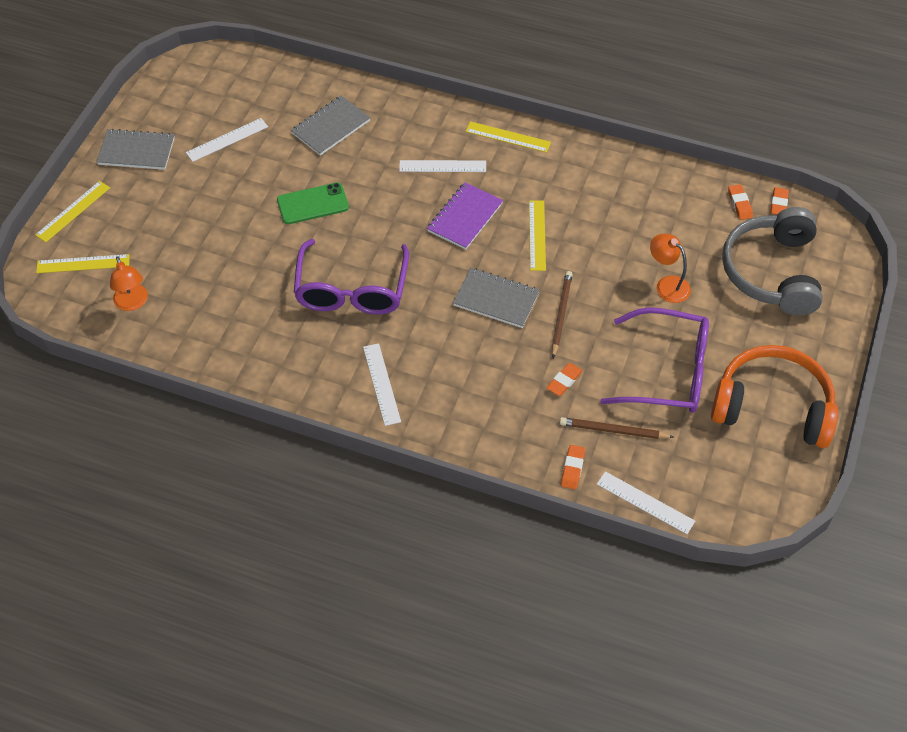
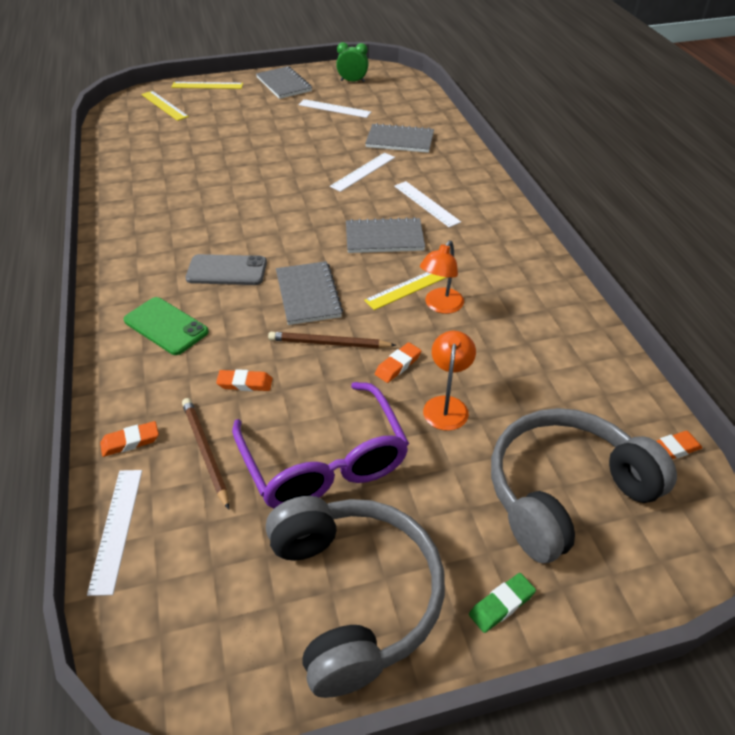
camera: 55 degrees right, 10 degrees down
(132, 303) = (145, 134): orange lamp -> orange lamp (440, 306)
(185, 98) = (352, 81): none -> green clock
(313, 204) = (314, 163): green phone -> green phone (166, 326)
(352, 289) = (244, 215): purple glasses -> none
(382, 384) = (153, 271): white ruler -> white ruler (363, 172)
(422, 335) = (227, 271): none -> grey phone
(465, 217) = (384, 238): purple notebook -> grey notebook
(508, 137) = (503, 222): yellow ruler -> none
(561, 314) = (329, 343): brown pencil -> brown pencil turned 150 degrees counterclockwise
(739, 204) = (627, 414): orange eraser -> orange eraser (398, 365)
(772, 407) = (353, 596): orange headphones -> grey headphones
(820, 346) = (501, 604): none -> green eraser

